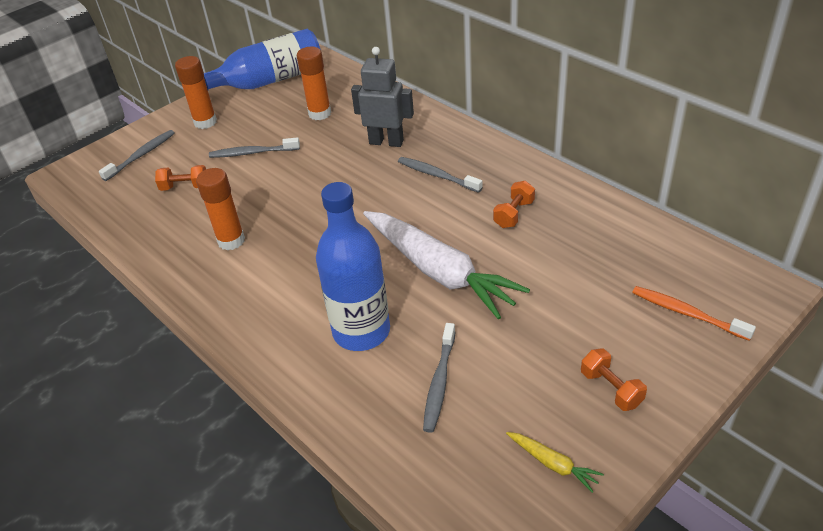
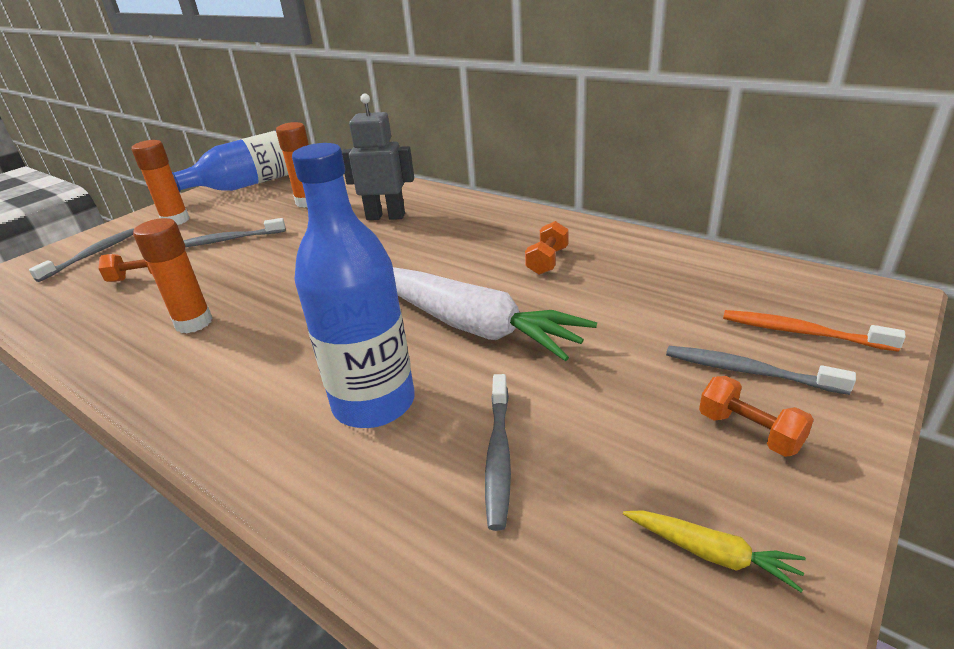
camera: 10 degrees left, 10 degrees down
(437, 175) = (448, 237): grey toothbrush -> grey toothbrush (748, 371)

